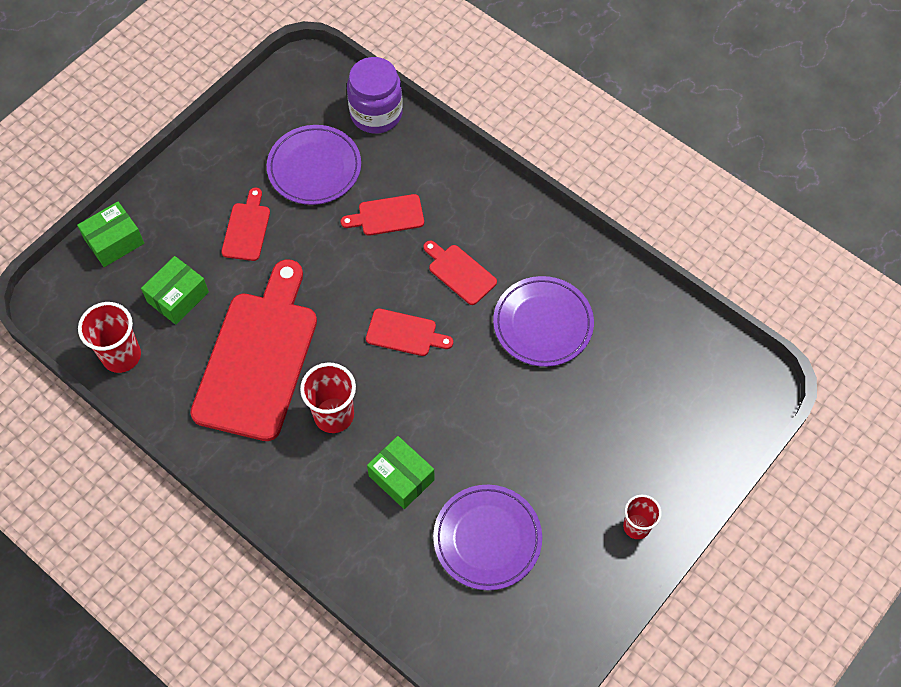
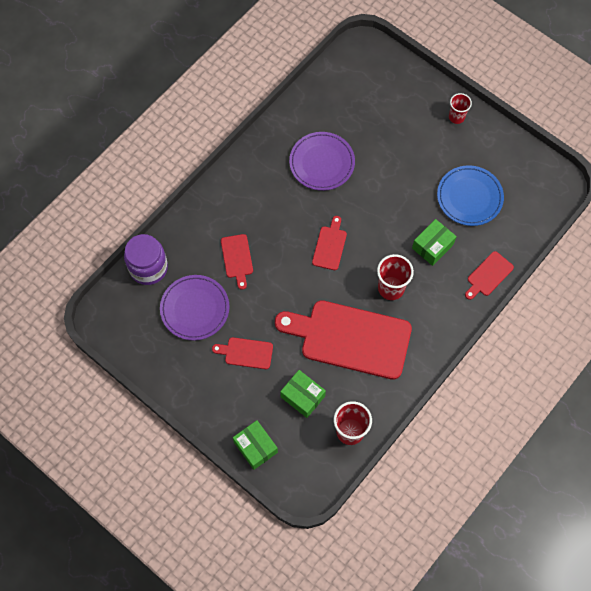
camera: 90 degrees left, 5 degrees up
(460, 272) = (283, 212): red cutting board -> red cutting board (488, 275)
(487, 539) = (469, 197): purple plate -> blue plate

